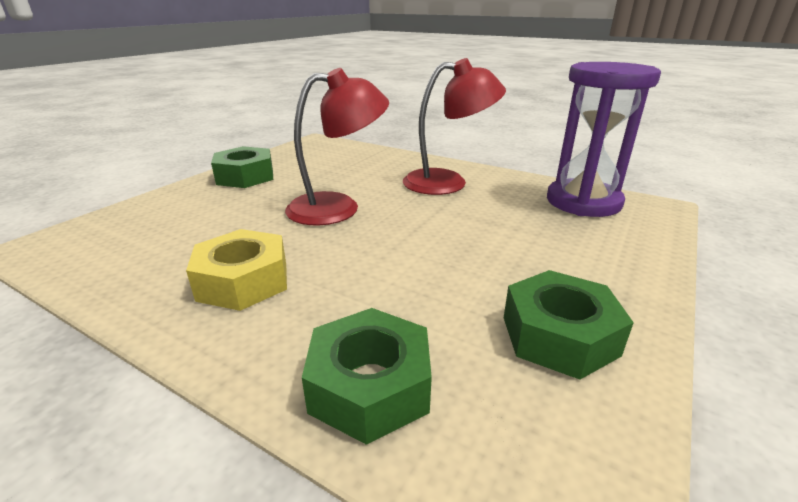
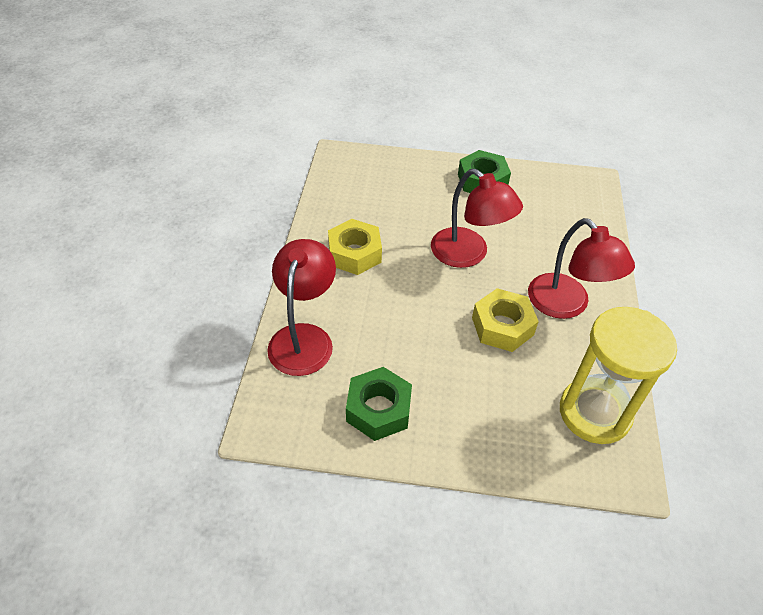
camera: 65 degrees right, 20 degrees up
(370, 386) = (304, 338): green nut -> red lamp
(455, 215) = (502, 326): none -> yellow nut
(583, 202) = (594, 413): purple hourglass -> yellow hourglass

